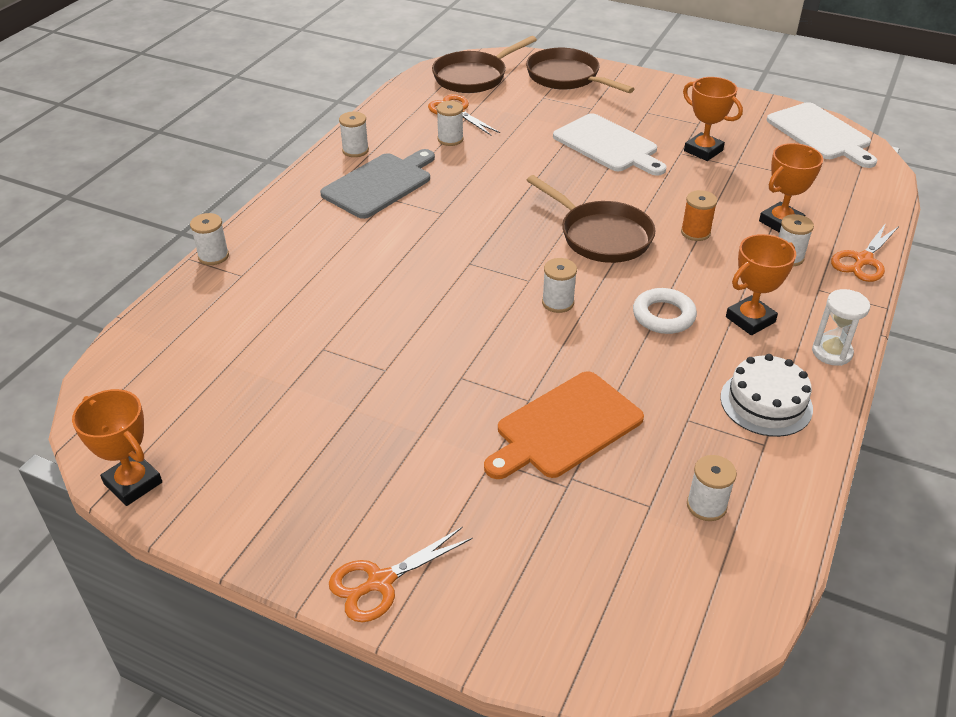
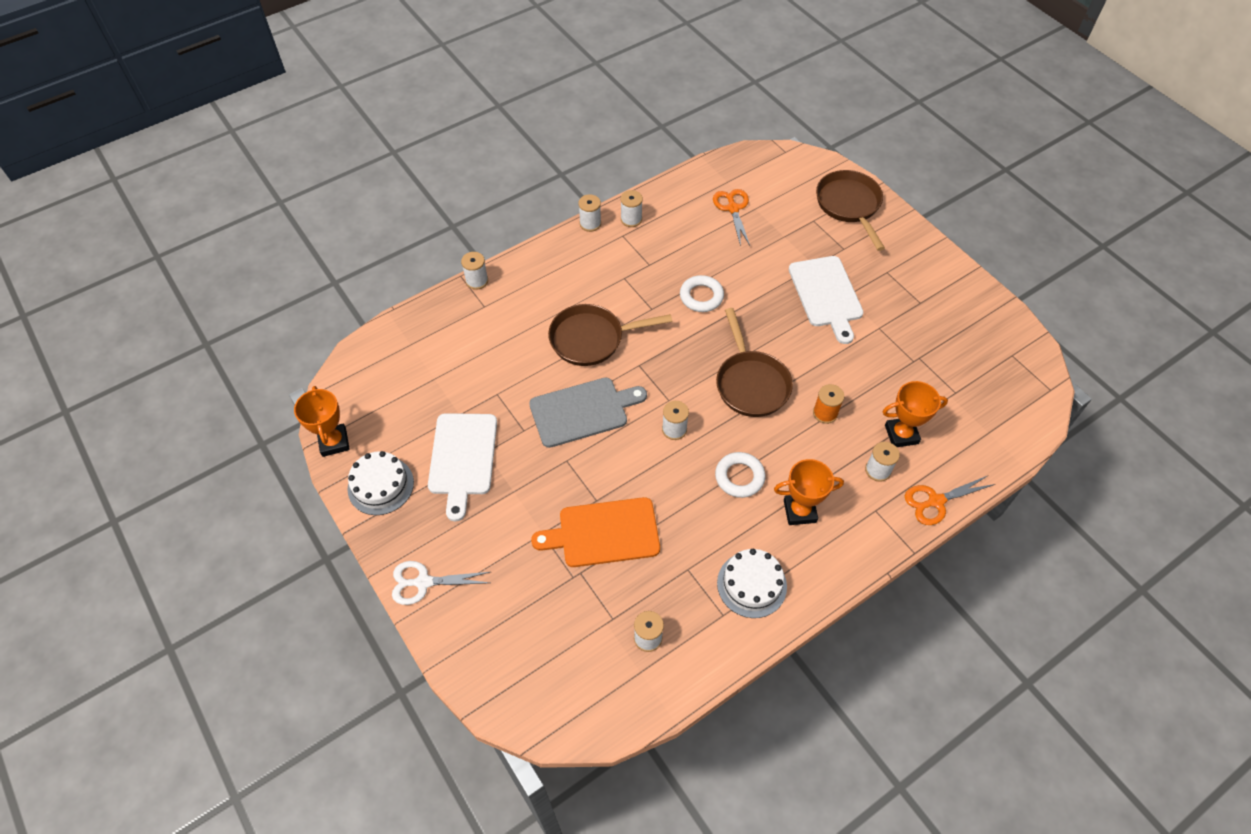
camera: 30 degrees right, 15 degrees up
(237, 502) = (380, 485): none -> white cake
(380, 184) = (627, 261): grey cutting board -> grey cutting board (583, 411)
(380, 582) = (423, 582): orange scissors -> white scissors
(450, 139) = (708, 237): white spool -> white spool (590, 223)
(473, 77) = (773, 175): brown pan -> brown pan (591, 339)
(486, 186) = (701, 296): none -> white ring
(703, 151) = (900, 334): orange trophy -> none
(821, 134) = (1018, 359): white cutting board -> white cutting board (462, 458)
(832, 352) = (835, 569): white hourglass -> none

